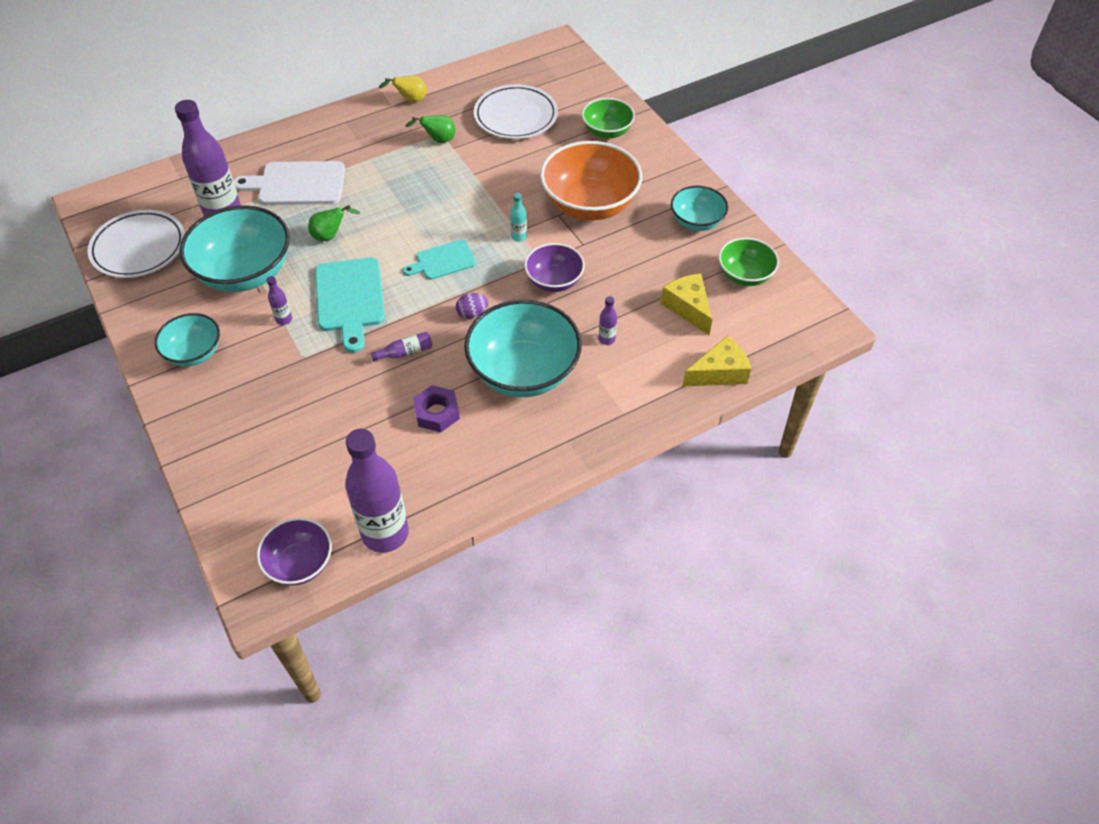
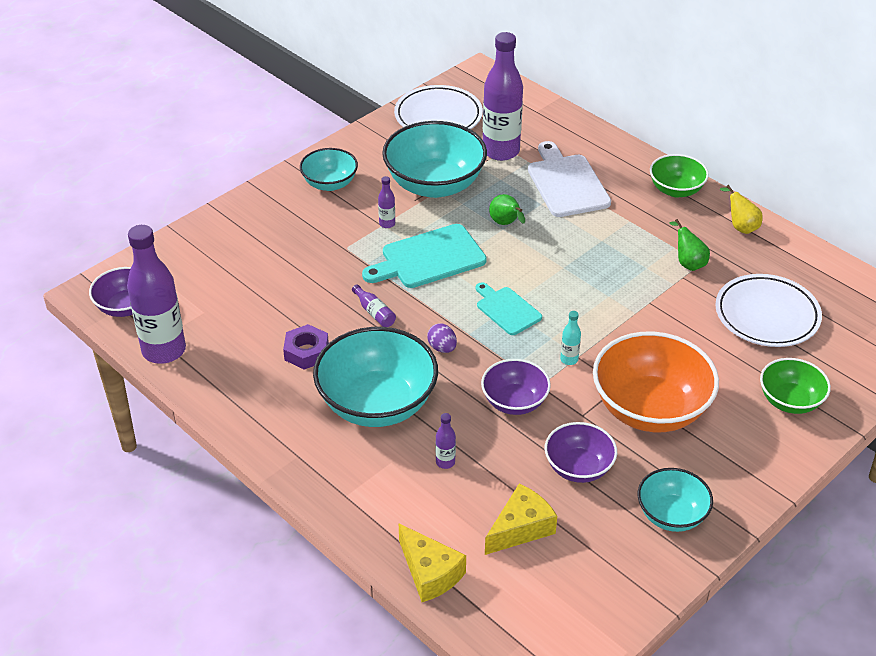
camera: 75 degrees right, 10 degrees down
(636, 260) = (578, 467): none -> purple bowl
(744, 275) = (598, 577): green bowl -> green bowl (676, 190)

